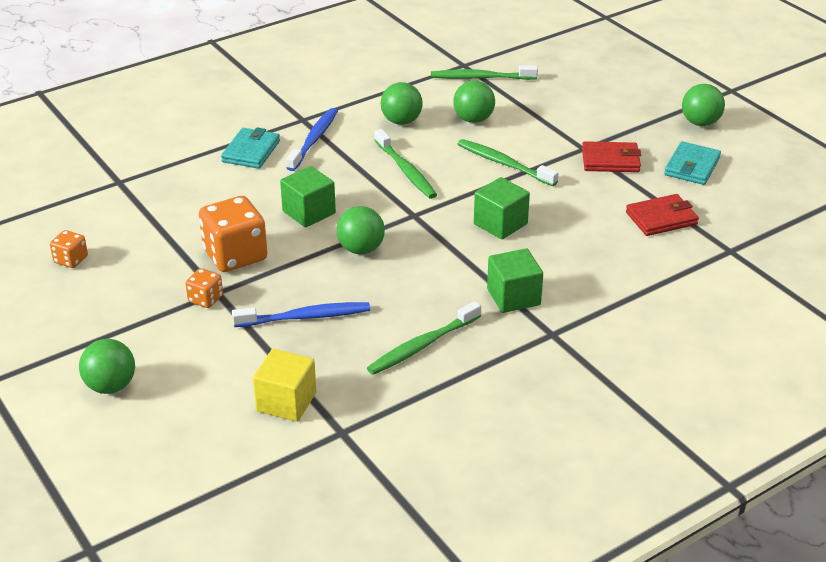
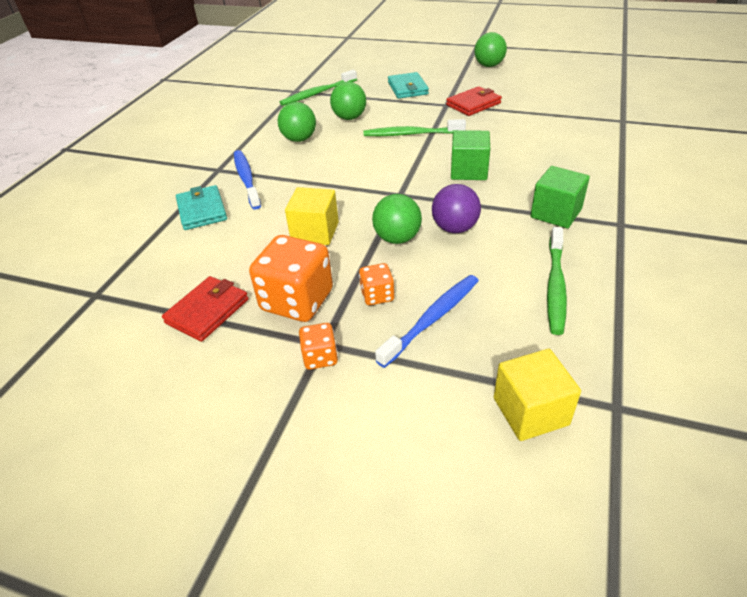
camera: 35 degrees left, 5 degrees up
(71, 260) = (122, 401): orange dice -> orange dice (377, 295)
(111, 386) = (337, 524): green ball -> none
(309, 212) = (315, 232): green cube -> yellow cube
(406, 171) = (349, 168): green toothbrush -> none
(415, 265) = (455, 228): none -> purple ball
(661, 218) = (556, 121): red wallet -> red wallet (207, 311)
(692, 166) = (523, 88): turquoise wallet -> turquoise wallet (407, 88)

